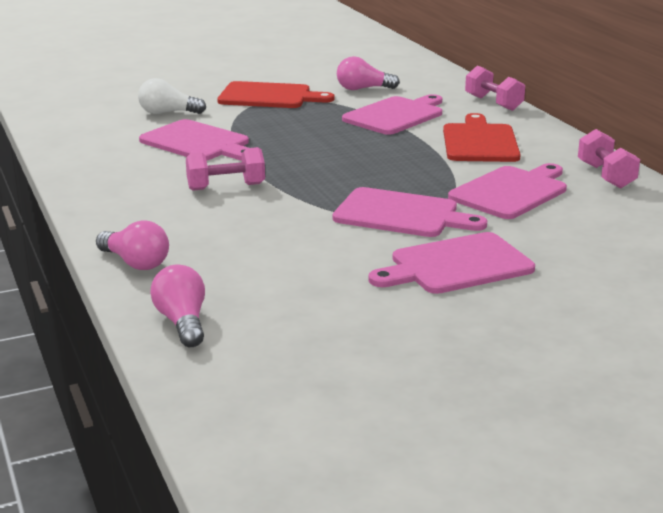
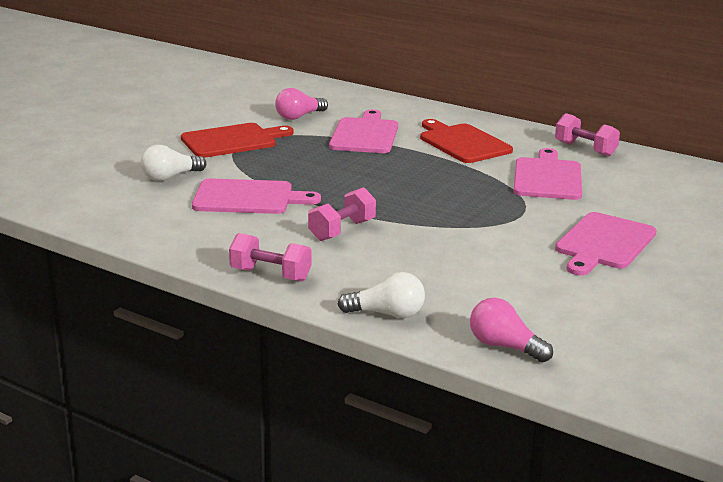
camera: 35 degrees left, 0 degrees up
(135, 263) = (387, 314): pink light bulb -> white light bulb
(401, 214) = (506, 216): pink cutting board -> none
(493, 103) = (419, 107): pink dumbbell -> pink dumbbell (270, 275)

